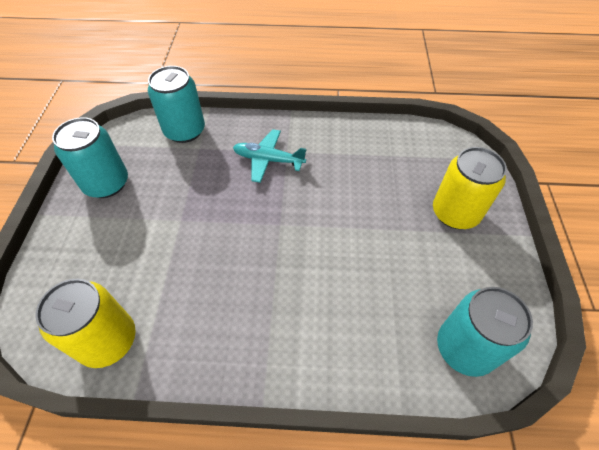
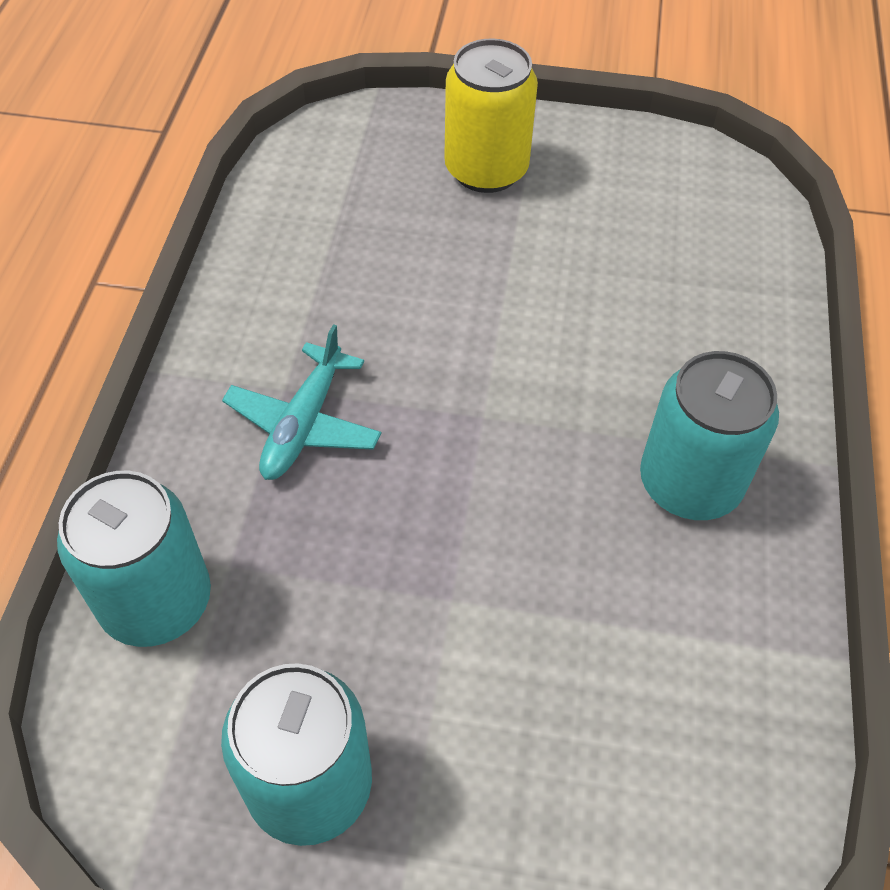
camera: 85 degrees left, 0 degrees up
(108, 340) = (738, 718): yellow can -> none
(464, 348) = (723, 215): turquoise can -> turquoise can (689, 483)

